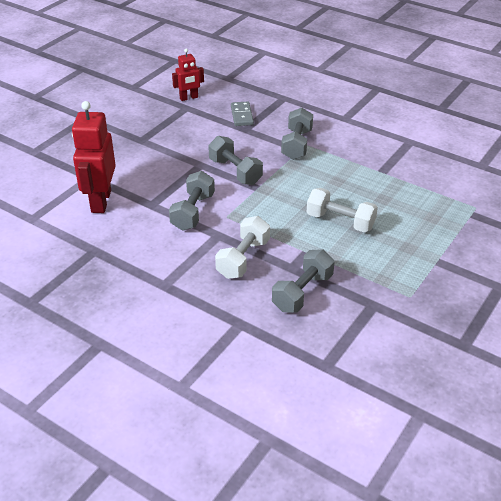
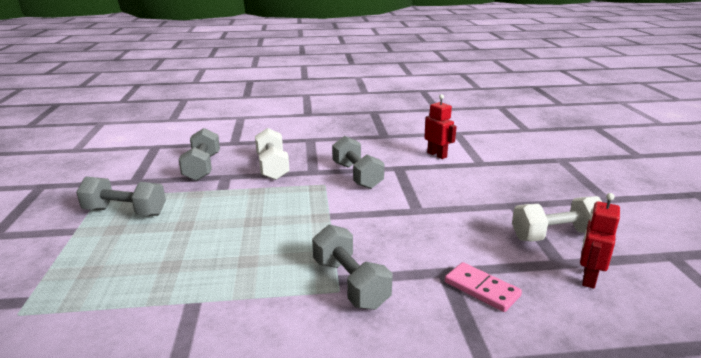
camera: 140 degrees right, 15 degrees down
(100, 201) = (437, 155): red robot -> red robot, size x0.56
(235, 171) = (373, 219): grey dumbbell -> grey dumbbell (125, 212)
(242, 115) = (481, 289): grey domino -> pink domino
(340, 221) = (208, 222): white dumbbell -> white dumbbell (555, 235)

